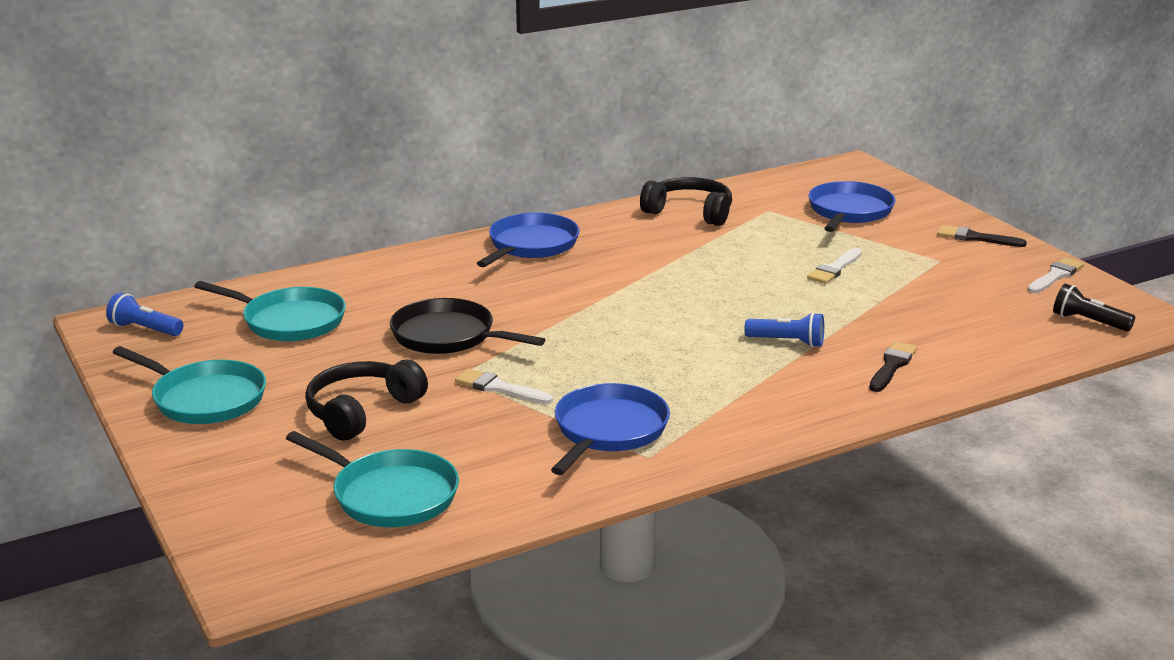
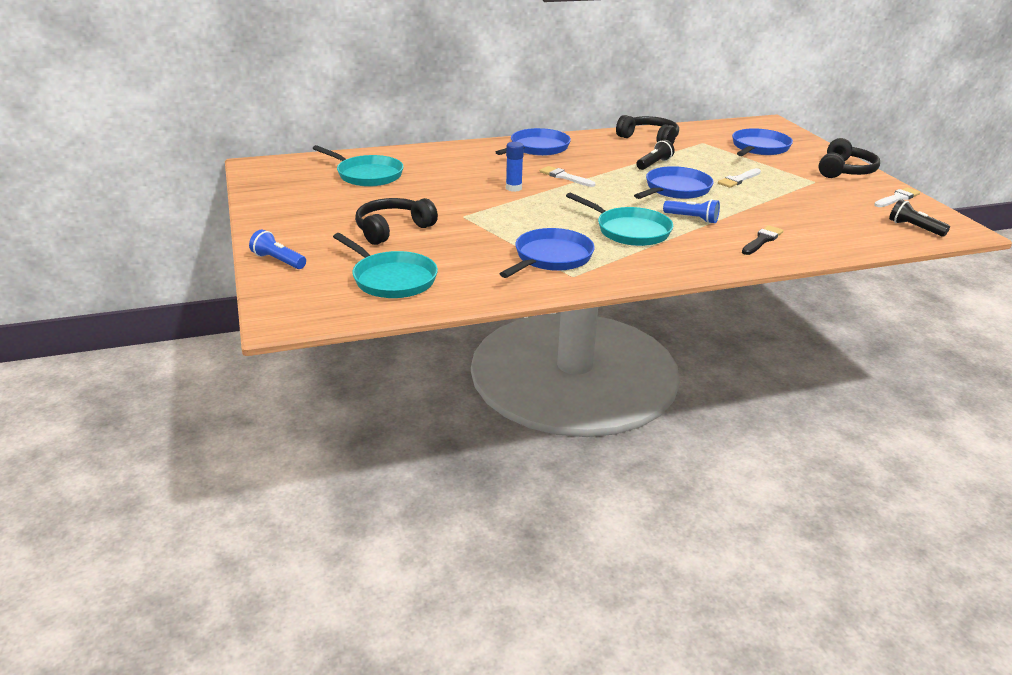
camera: 10 degrees right, 5 degrees up
(145, 329) = (276, 171): blue flashlight -> blue flashlight (278, 261)
(205, 399) = (297, 212): turquoise pan -> turquoise pan (629, 231)
(448, 336) = (464, 193): black pan -> none
(499, 388) = (487, 225): white brush -> white brush (565, 177)
(518, 319) = (513, 188): none -> blue glue stick
(709, 255) = (654, 164): none -> black flashlight
(751, 295) = (675, 189): none -> blue pan
(975, 238) = (844, 171): black brush -> black headphones

